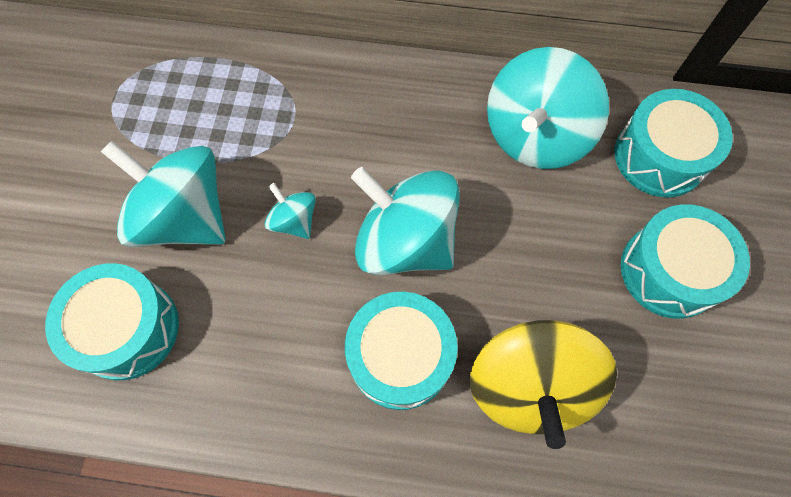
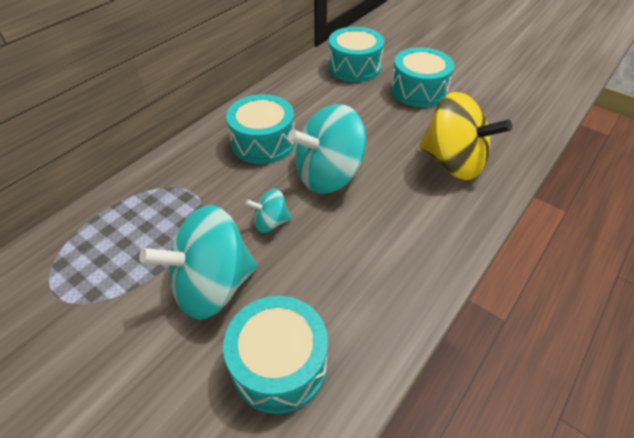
camera: 60 degrees left, 20 degrees down
(400, 356) = (403, 208): turquoise drum -> turquoise drum (263, 142)
(535, 135) = (305, 99): turquoise spinning top -> none

